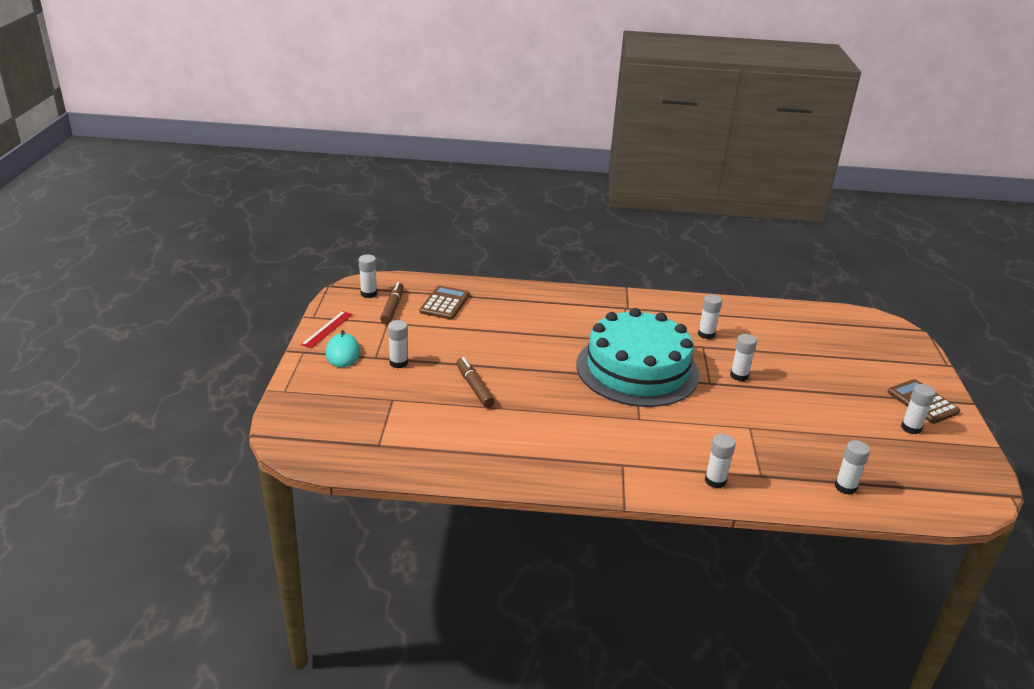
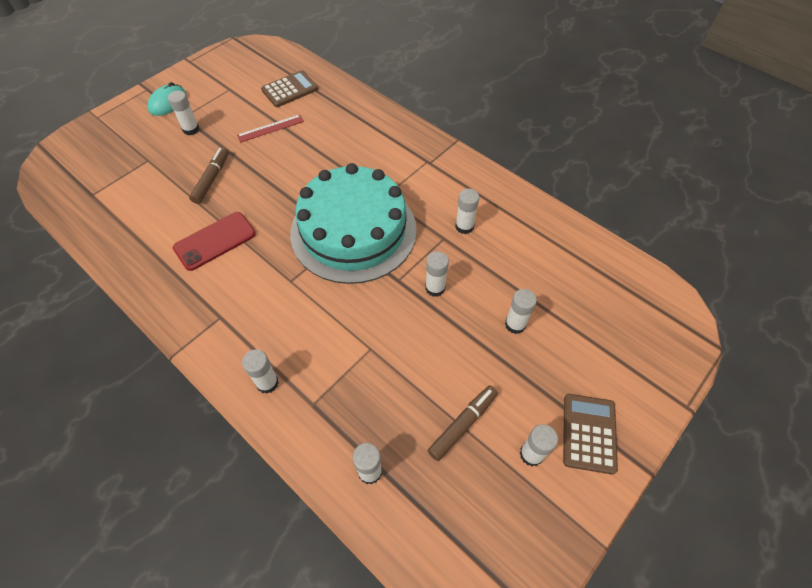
camera: 40 degrees right, 25 degrees up
(327, 329) = (184, 76): red ruler -> red ruler (270, 128)
(369, 294) = (249, 56): white glue stick -> white glue stick (515, 324)
(392, 308) = (249, 77): brown marker -> brown marker (462, 424)
(543, 423) = (215, 241): none -> red phone

